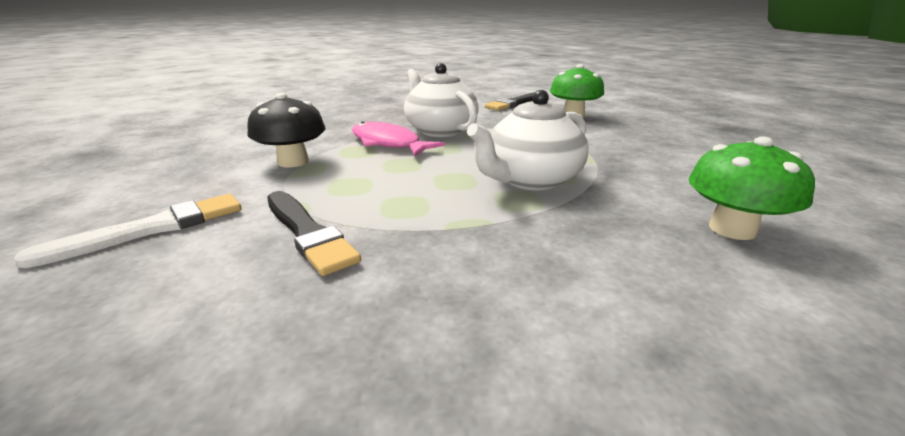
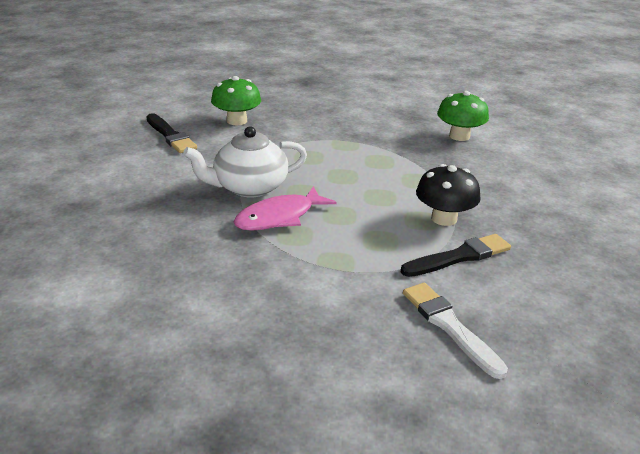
camera: 80 degrees left, 5 degrees up
(293, 162) = (314, 270): black mushroom -> black mushroom (444, 218)
(530, 180) = (386, 170): white teapot -> none

